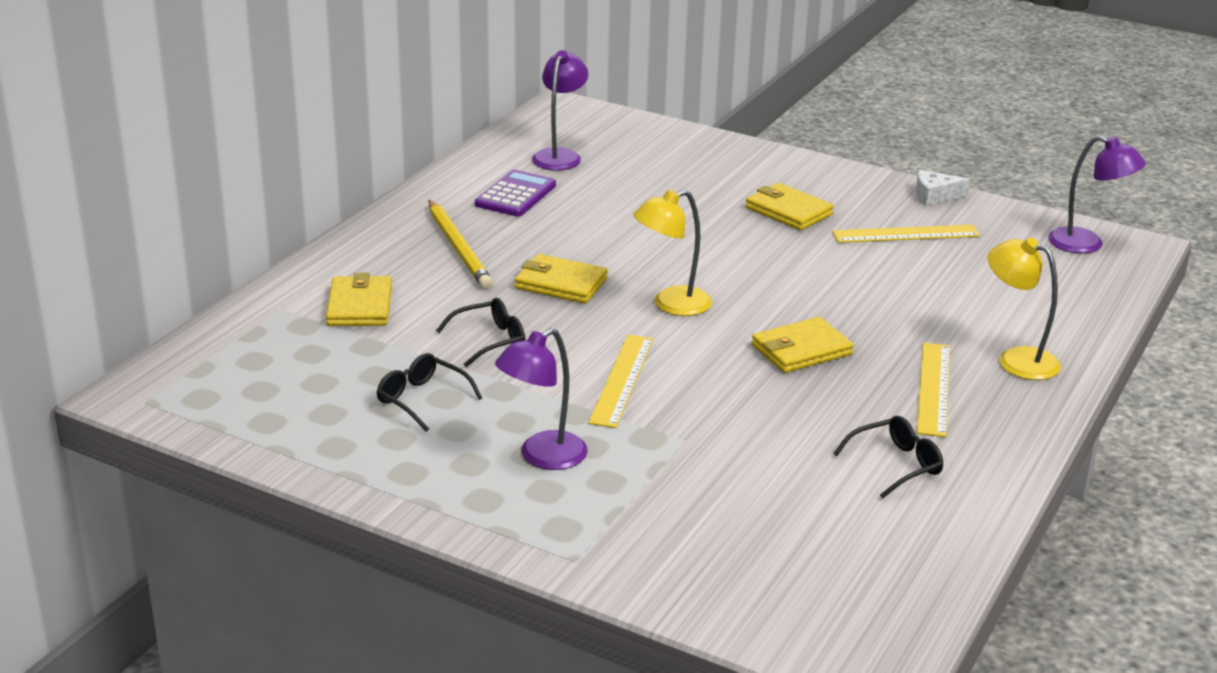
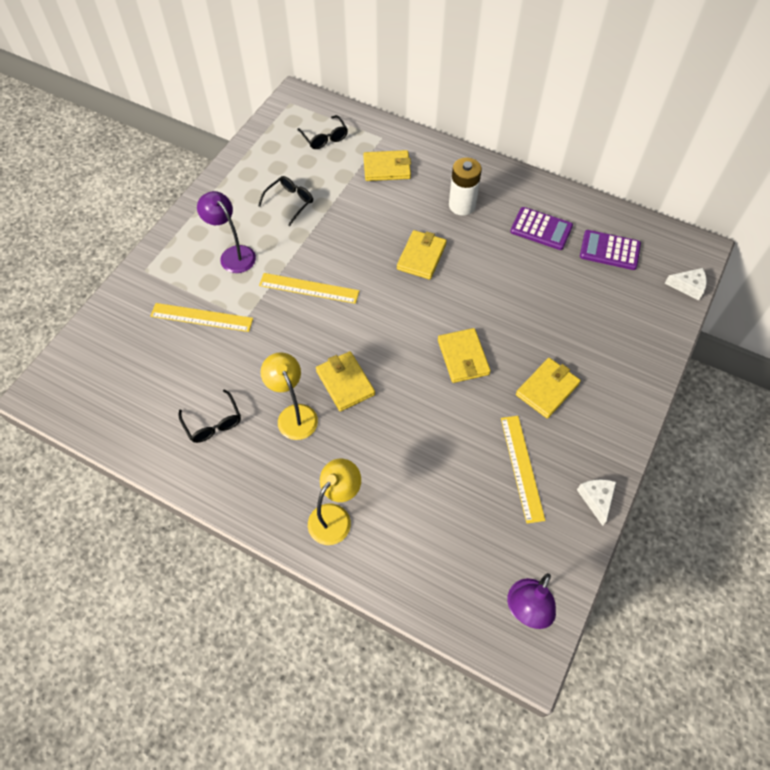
camera: 90 degrees right, 30 degrees up
(458, 248) = (462, 205): yellow pencil -> white battery
(490, 340) = (351, 227): black glasses -> black glasses (325, 138)
(559, 156) = (609, 250): purple lamp -> purple calculator
(622, 118) = (688, 286): none -> white cheese
(671, 305) = (399, 313): yellow lamp -> yellow lamp (294, 414)
(745, 261) = (463, 357): none -> yellow wallet
(934, 388) = (298, 456): yellow ruler -> yellow ruler (201, 317)

